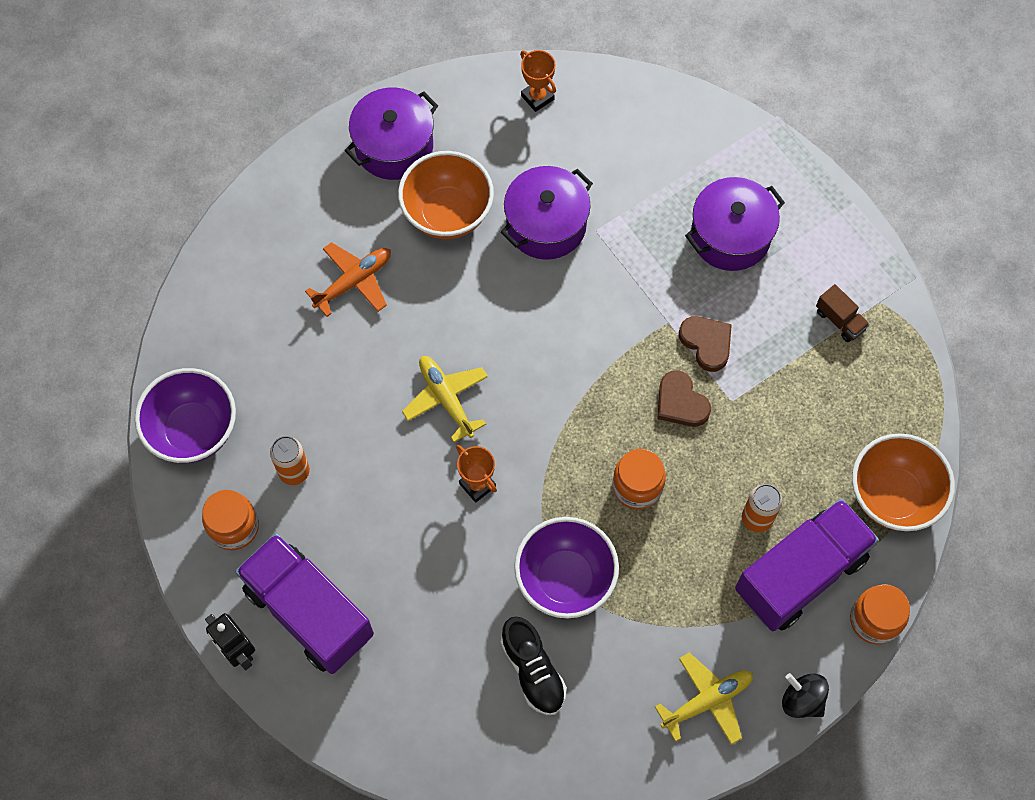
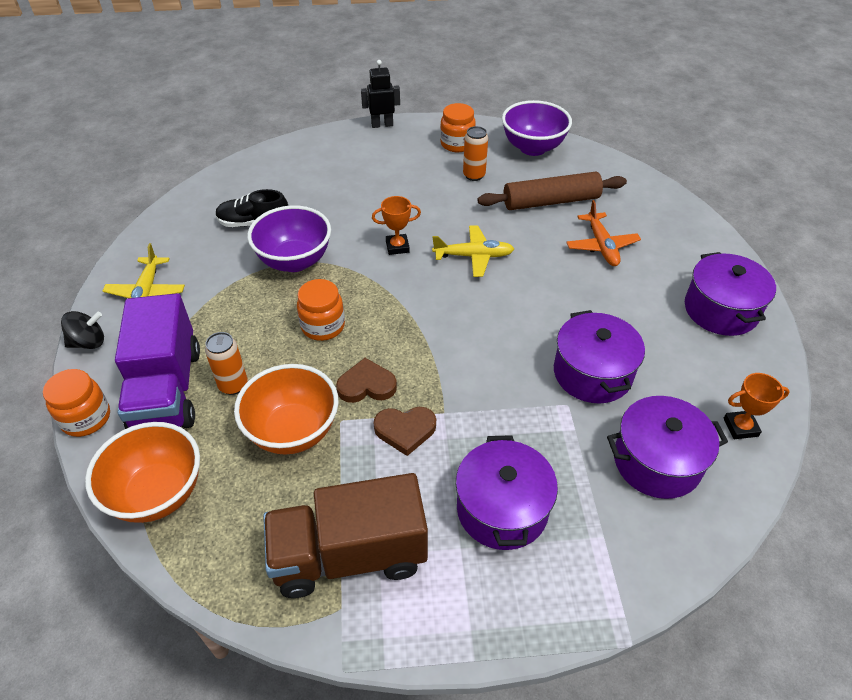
camera: 120 degrees right, 20 degrees down
(300, 363) = (550, 201): none -> brown rolling pin
(309, 612) = (380, 153): purple truck -> none
(447, 213) = (636, 316): orange bowl -> orange bowl (293, 431)
(613, 146) = (657, 461): none -> purple pot
(840, 320) = (349, 555): brown truck -> brown truck, size x2.46

